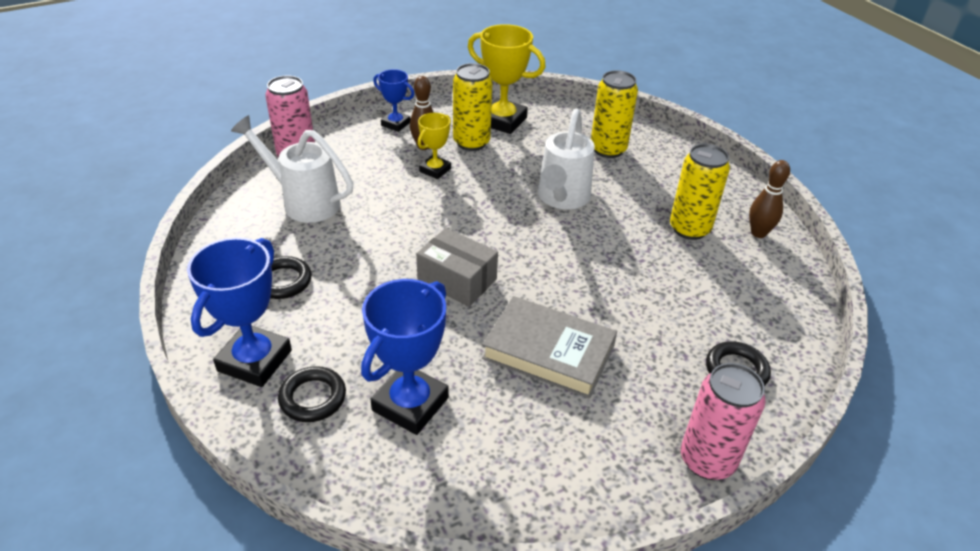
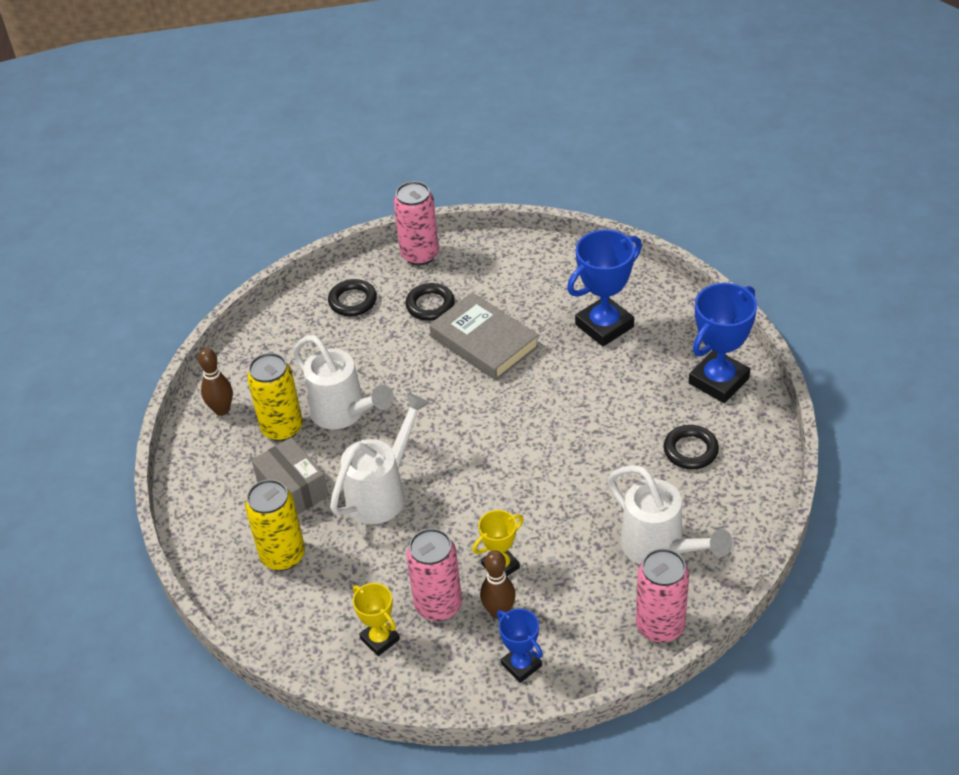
camera: 155 degrees left, 5 degrees up
(313, 398) = (675, 344): black ring -> black ring (430, 305)
(457, 280) = (531, 419): grey box -> grey box (292, 489)
(471, 142) = (438, 605): yellow can -> pink can
(502, 121) = (380, 639): yellow trophy -> yellow trophy, size x0.57
(643, 251) = (344, 413): none -> white watering can

